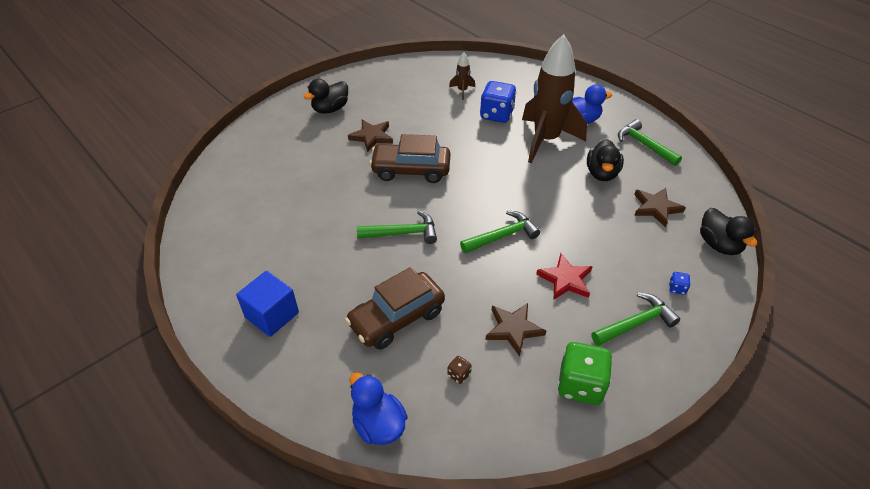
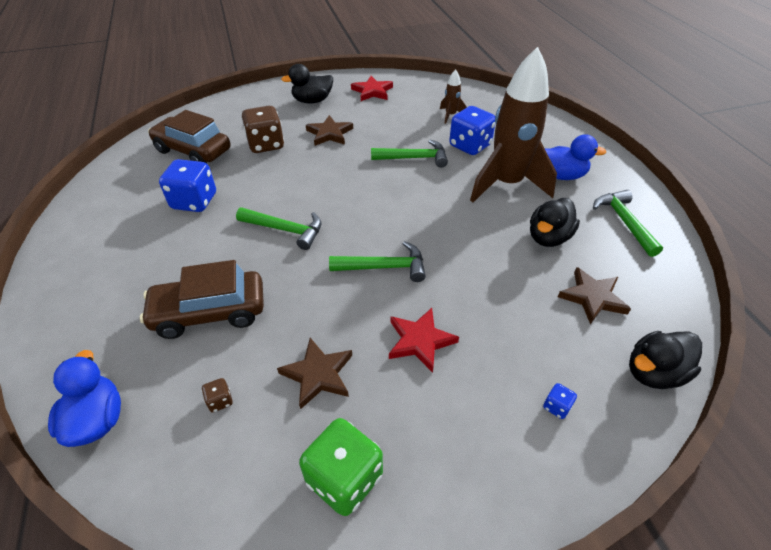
camera: 25 degrees right, 0 degrees up
(272, 315) = (105, 265): blue cube -> none
(302, 235) = (194, 201): none -> blue dice
(322, 164) = (266, 145): none -> brown dice
(378, 85) = (372, 91): none -> red star
(411, 170) = (342, 173): brown car -> brown car (193, 151)
(635, 323) = (470, 429): green hammer -> green hammer (414, 158)
(719, 245) = (653, 372): black duck -> black duck turned 60 degrees clockwise

